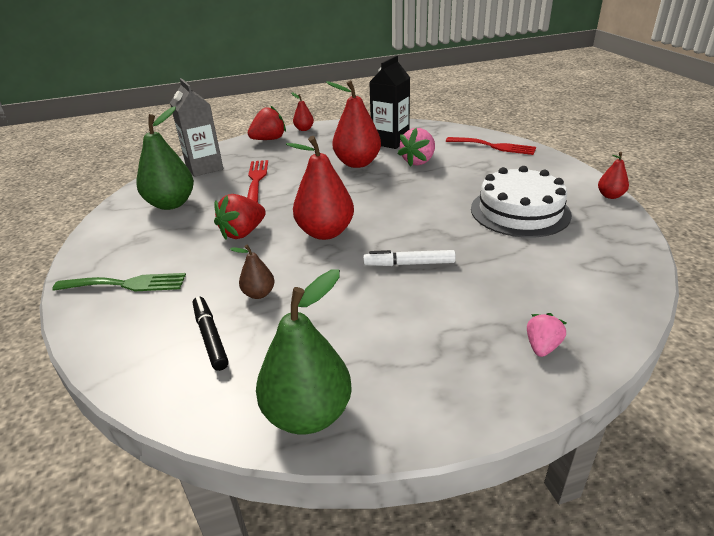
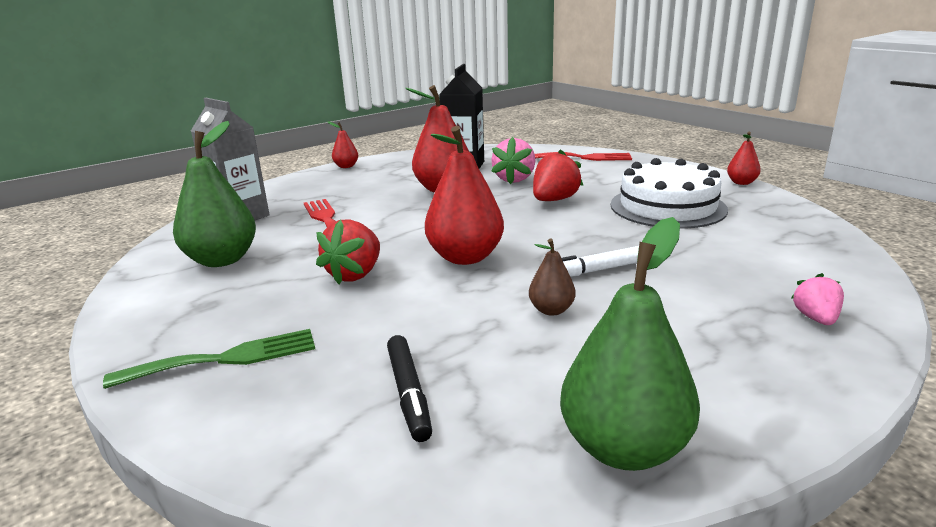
camera: 20 degrees left, 10 degrees down
(210, 337) = (409, 393): black marker -> black marker turned 150 degrees counterclockwise
(259, 294) = (435, 333): brown pear -> brown pear (551, 310)
(269, 139) = (308, 180): red strawberry -> red strawberry (554, 200)

